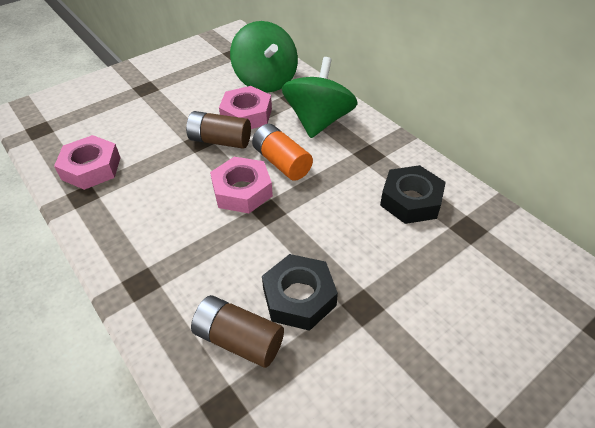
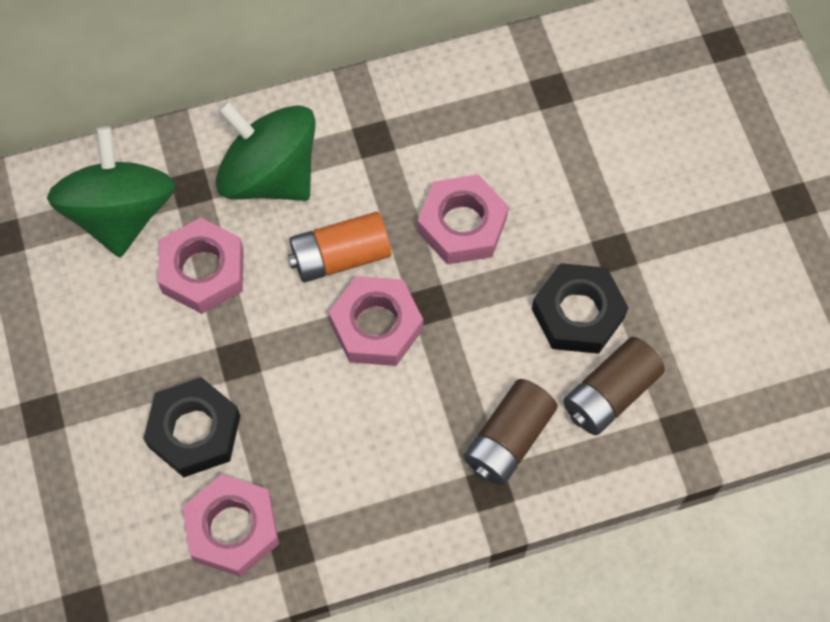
camera: 70 degrees left, 20 degrees up
(220, 141) = (251, 327): brown battery -> brown battery (508, 439)
(266, 80) = (120, 213): green spinning top -> green spinning top turned 90 degrees counterclockwise
(334, 211) = (462, 225): none -> pink nut
(411, 200) = (481, 129): black nut -> black nut (194, 431)

